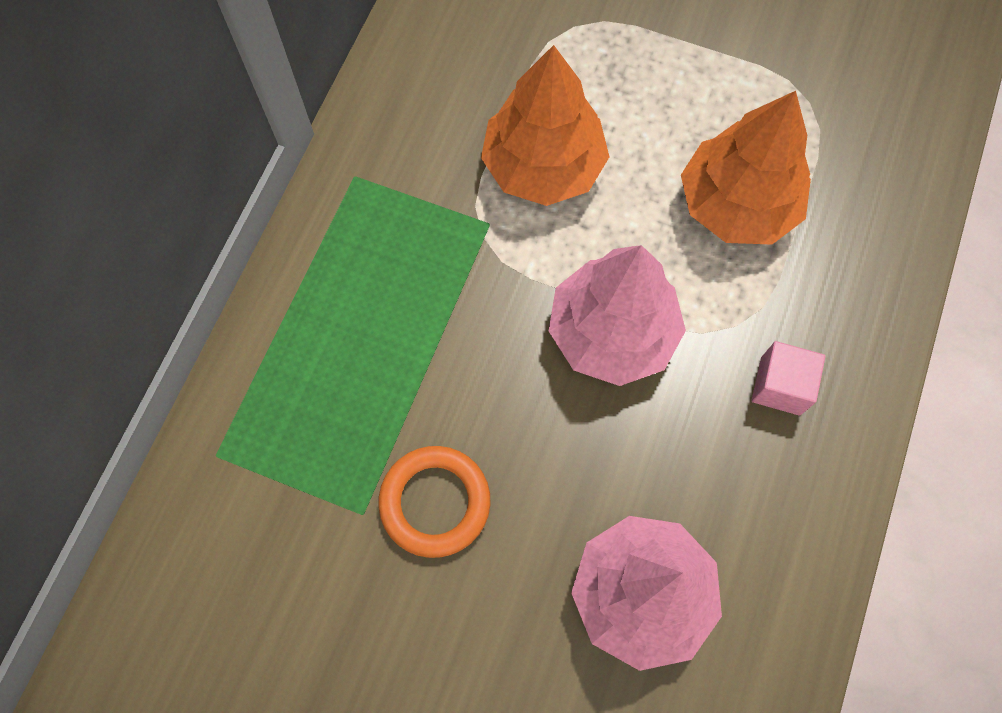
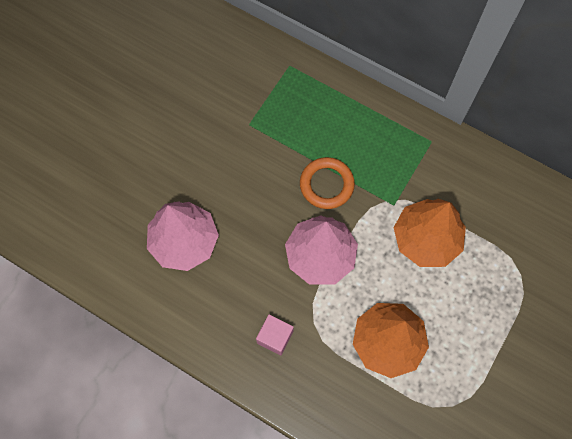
camera: 100 degrees right, 0 degrees up
(435, 502) = (248, 156): orange ring -> orange ring (326, 185)

